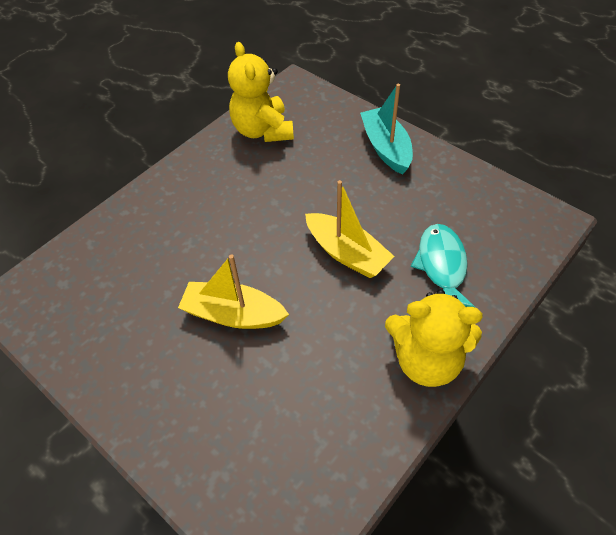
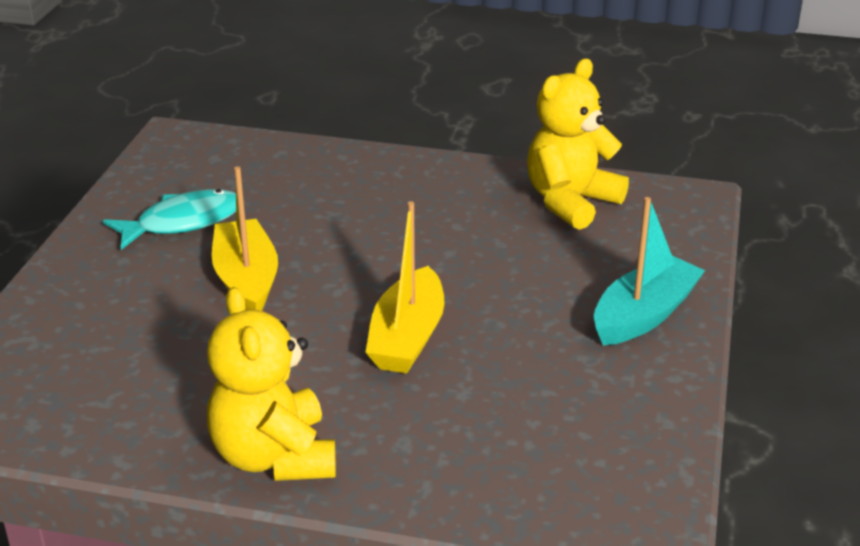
camera: 60 degrees right, 20 degrees down
(441, 266) = (451, 429): turquoise fish -> turquoise fish (182, 222)

